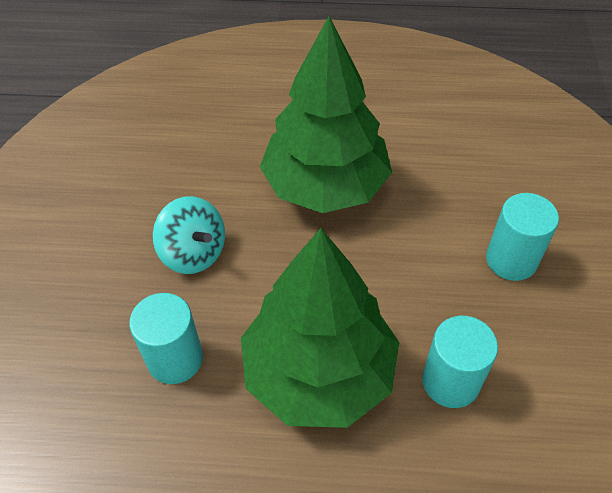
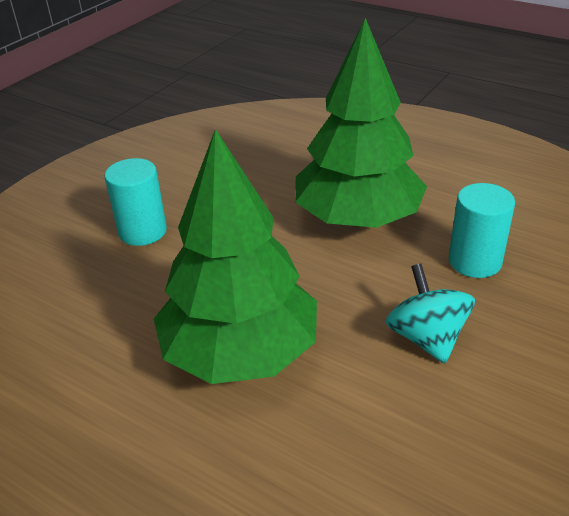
camera: 150 degrees left, 15 degrees down
(450, 381) = (267, 187): turquoise cylinder -> none

